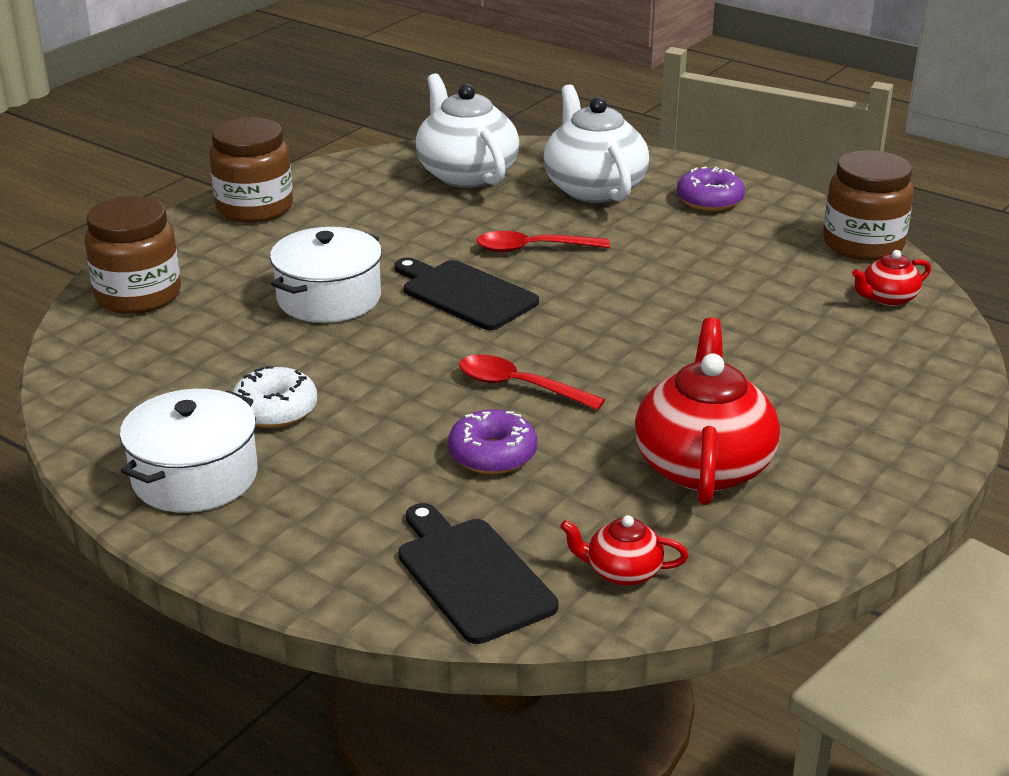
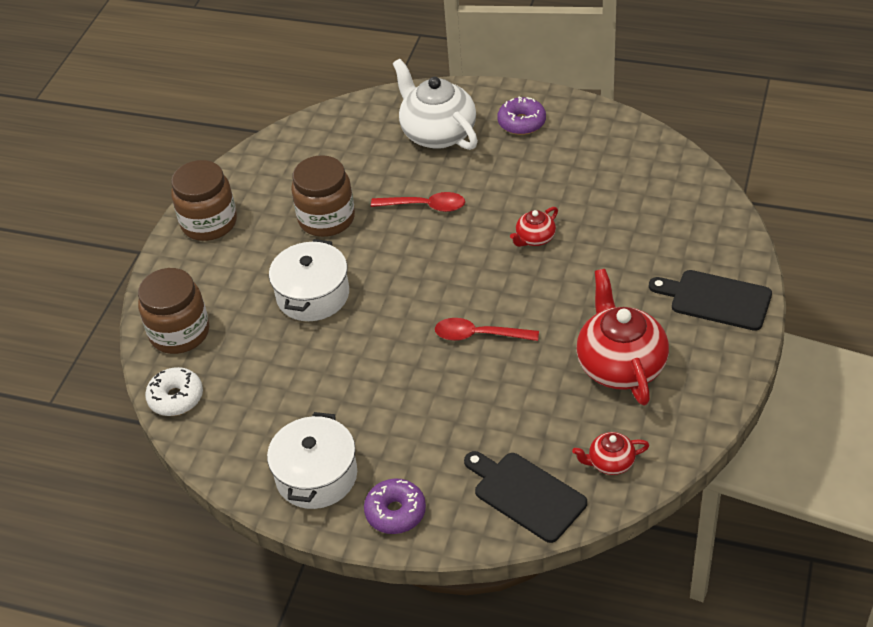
camera: 15 degrees left, 15 degrees up
(275, 410) = (335, 405): white donut -> white donut (176, 398)
(465, 294) = (402, 263): black cutting board -> black cutting board (716, 299)
(466, 174) = (341, 144): white teapot -> none
(492, 455) = (491, 397): purple donut -> purple donut (395, 512)
(532, 249) = (425, 206): red spoon -> red spoon turned 150 degrees counterclockwise
(863, 244) = (639, 137): brown jar -> brown jar (326, 218)
(888, 298) = (674, 184): red teapot -> red teapot (535, 238)

